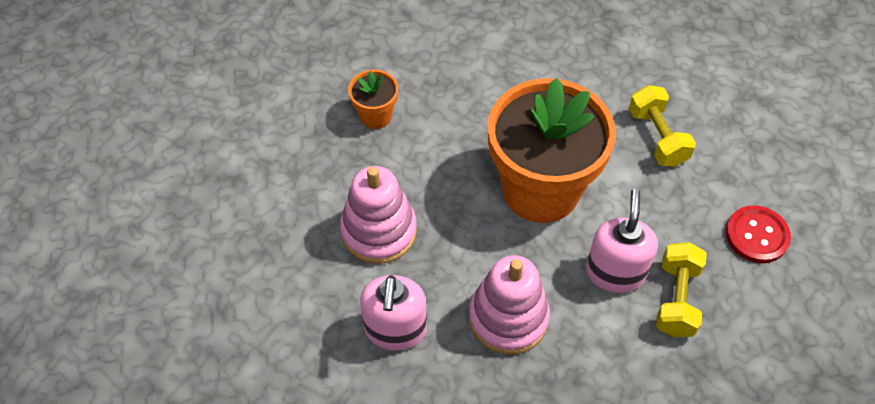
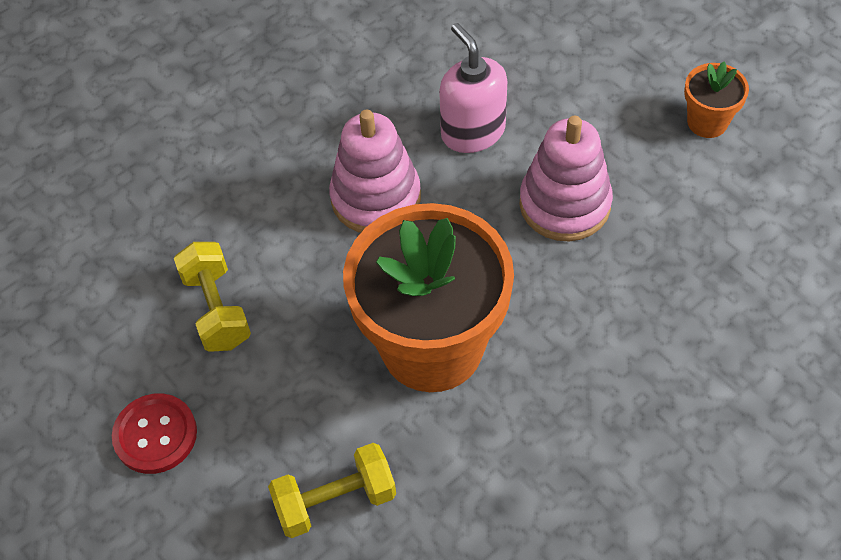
camera: 150 degrees right, 0 degrees up
(375, 116) = (685, 324): orange flower pot -> orange flower pot (707, 122)
(615, 272) = (296, 301): pink soap dispenser -> none
(657, 137) = (335, 500): yellow dumbbell -> yellow dumbbell turned 60 degrees counterclockwise

